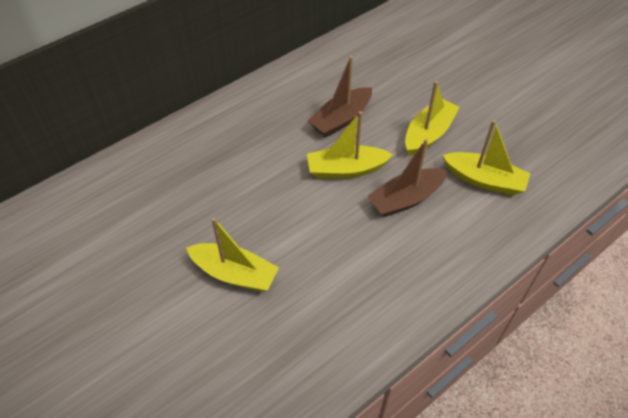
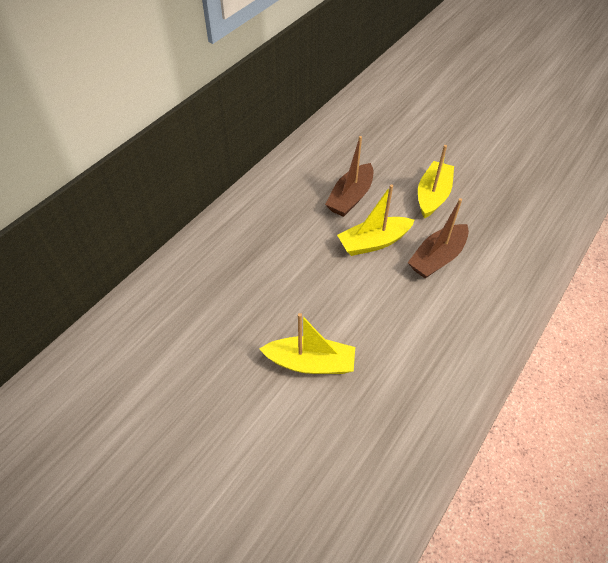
camera: 15 degrees left, 0 degrees up
(484, 180) = (496, 227): yellow boat -> none

